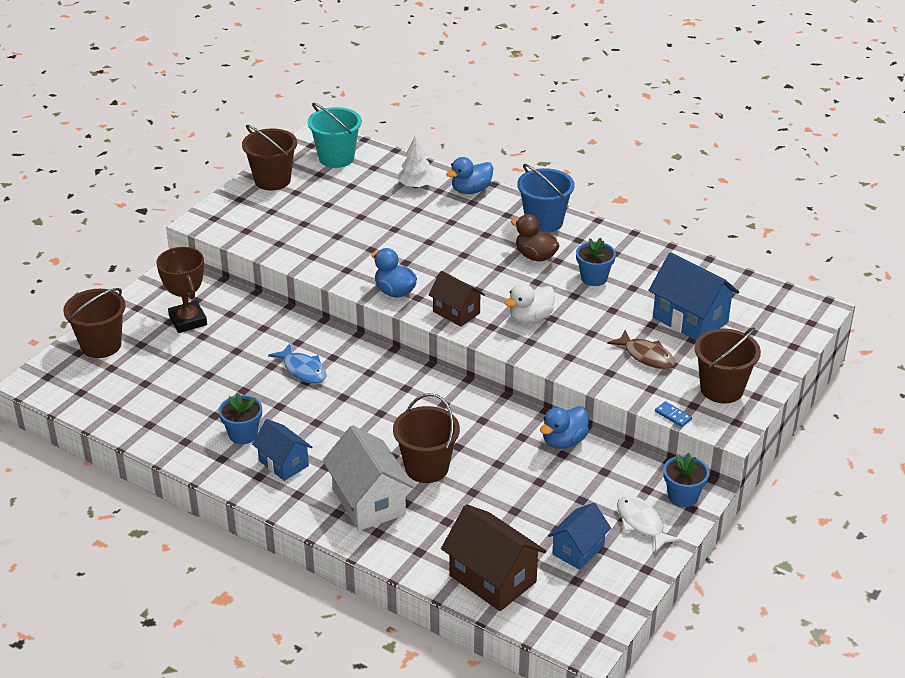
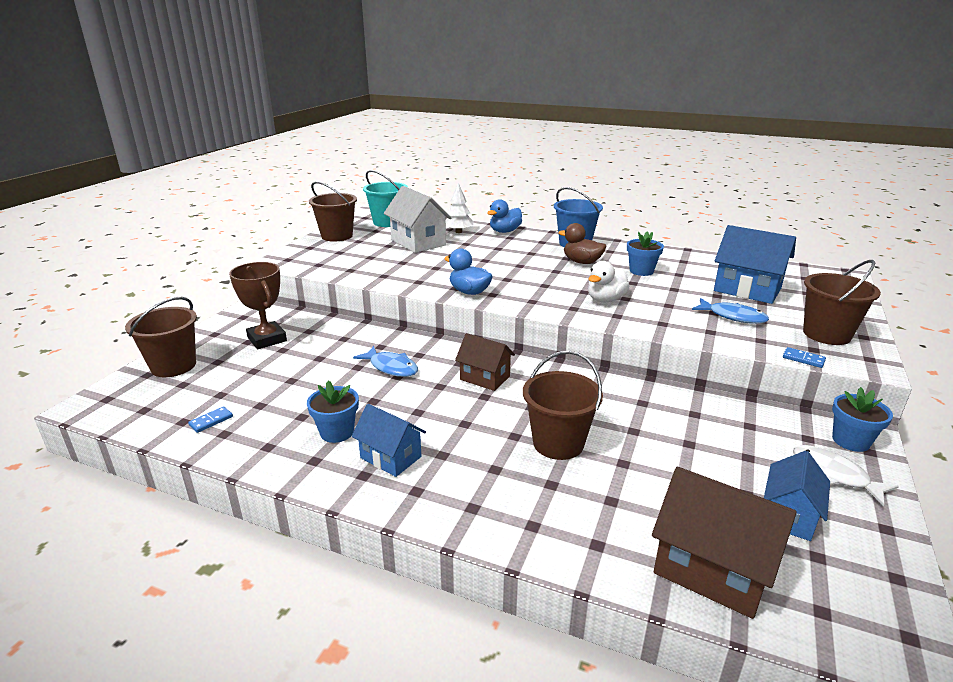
camera: 10 degrees left, 10 degrees down
(138, 410) = (211, 421): none -> blue domino
(369, 502) = (507, 489): white house -> white house (418, 242)
(456, 312) = (534, 301): brown house -> brown house (485, 378)
(564, 441) = (687, 402): blue duck -> none
(646, 356) = (733, 316): brown fish -> blue fish

